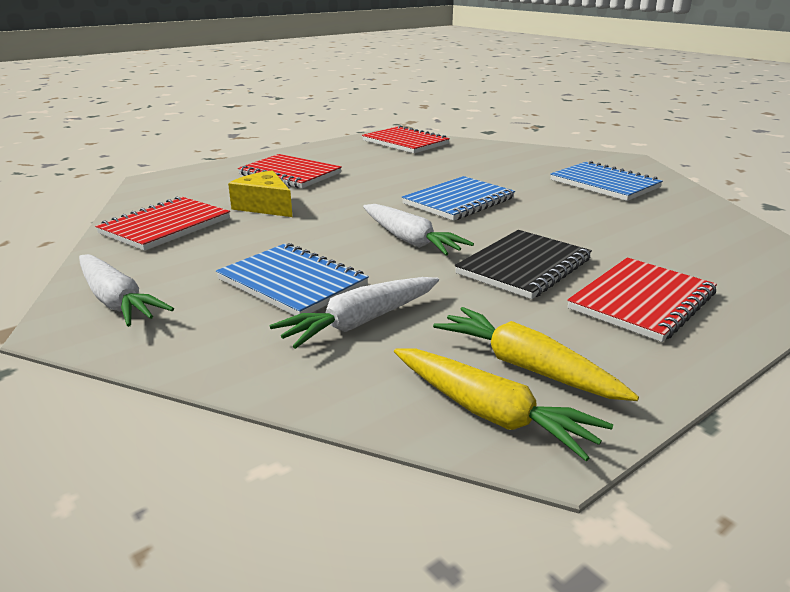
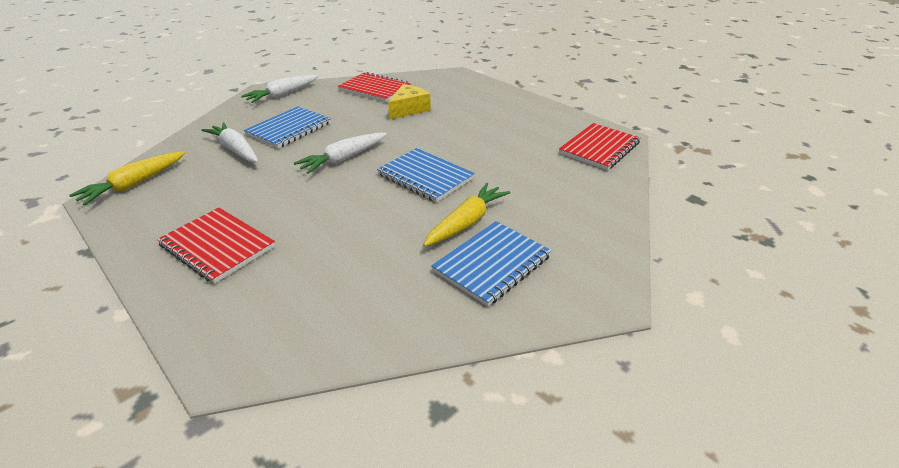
camera: 85 degrees right, 10 degrees up
(290, 174) = (480, 109): red notebook -> none
(524, 266) = (289, 201): black notebook -> none
(526, 367) = (165, 195): yellow carrot -> yellow carrot (466, 222)

